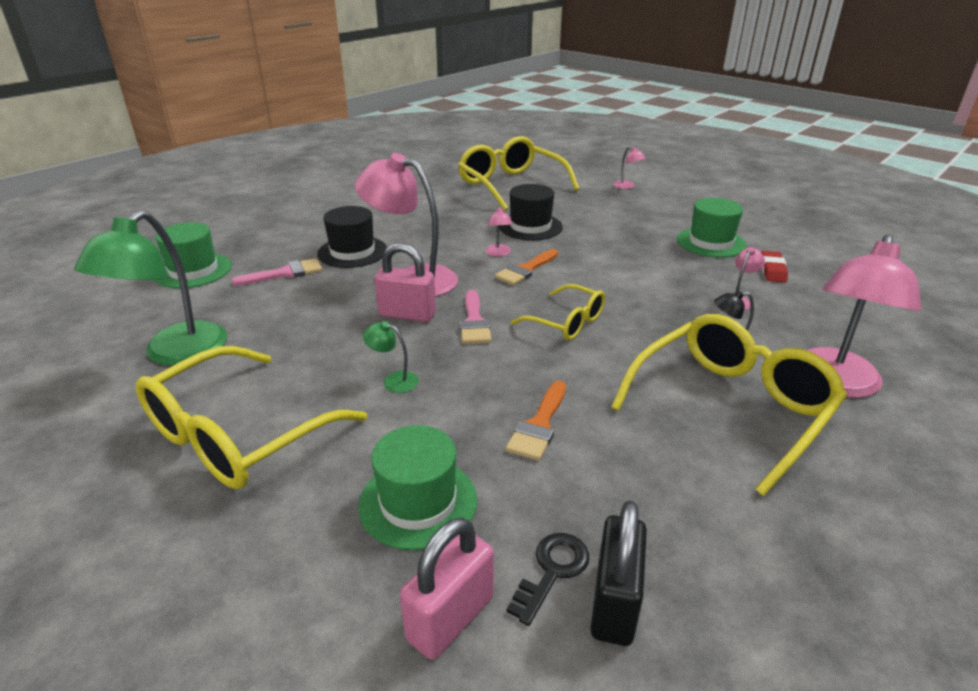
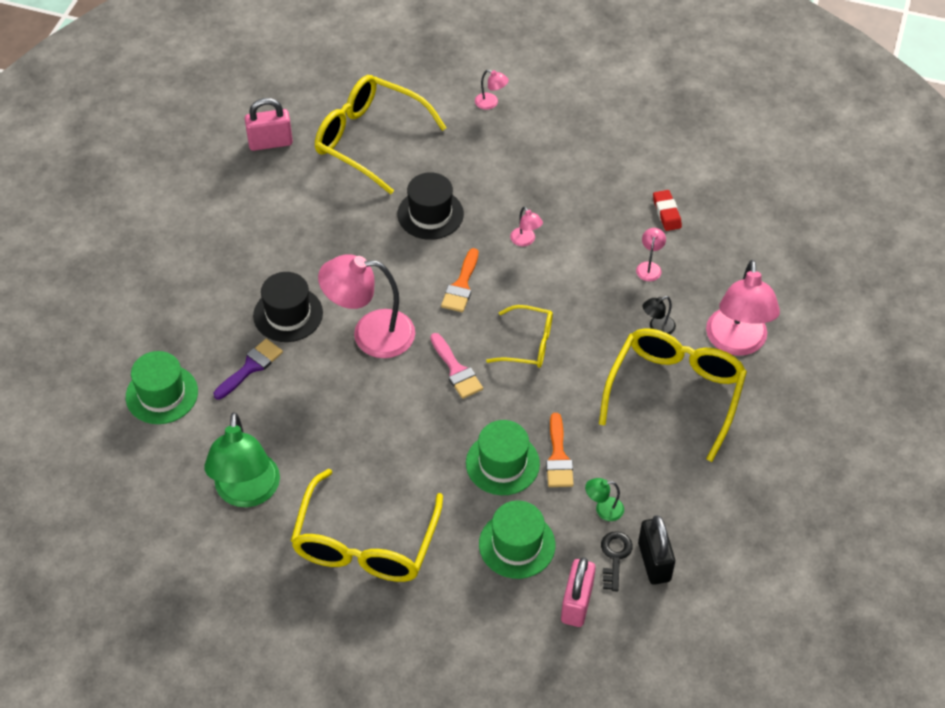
camera: 25 degrees left, 20 degrees up
(285, 273) = (251, 367): pink brush -> purple brush
(393, 380) = (435, 455): green lamp -> green lamp (603, 509)
(407, 314) = (397, 381): pink padlock -> pink padlock (270, 142)
(498, 253) = (424, 269): pink lamp -> pink lamp (525, 241)
(711, 242) = (604, 185): green hat -> green hat (502, 463)

